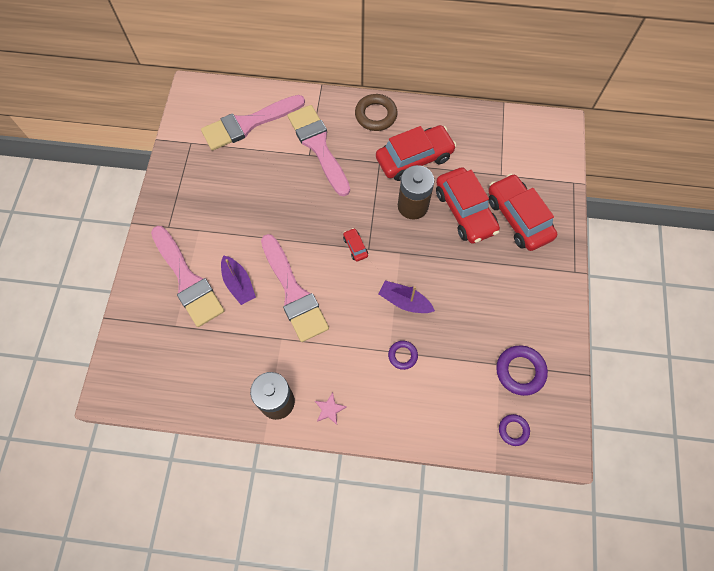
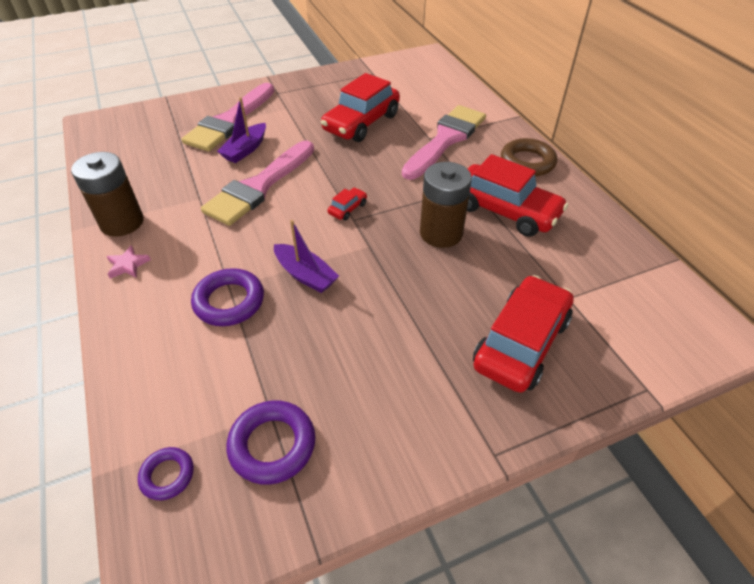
camera: 60 degrees right, 20 degrees down
(248, 124) = (425, 93): pink brush -> none
(402, 355) = (229, 301): purple ring -> purple ring, size x1.69
(404, 301) = (305, 275): purple boat -> purple boat turned 135 degrees clockwise
(465, 211) = (478, 282): red car -> red car (361, 123)

